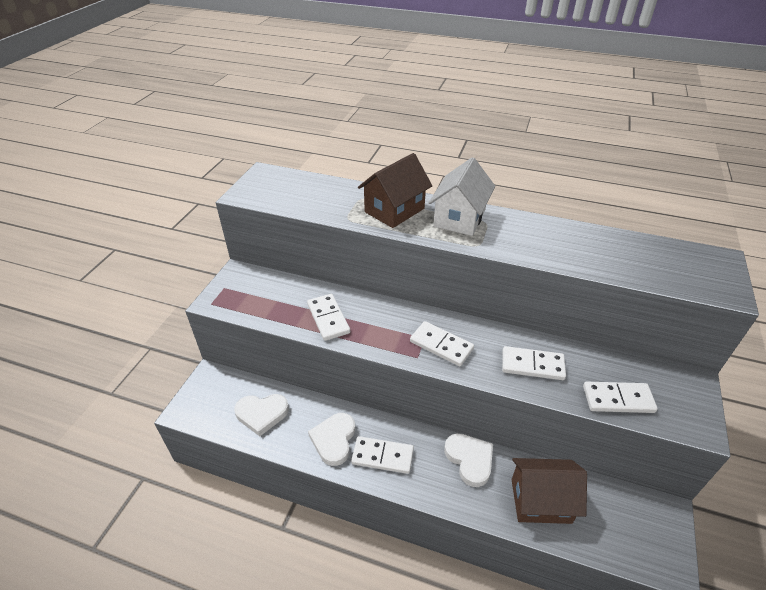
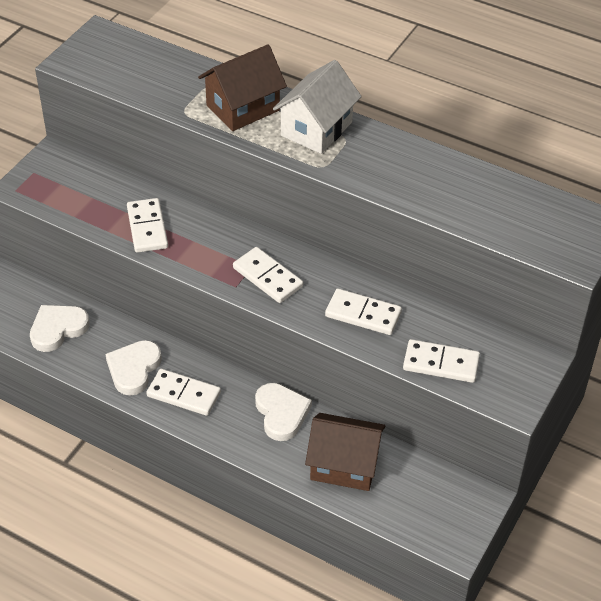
camera: 10 degrees right, 5 degrees up
(262, 414) = (58, 329): white heart -> white heart turned 135 degrees clockwise

